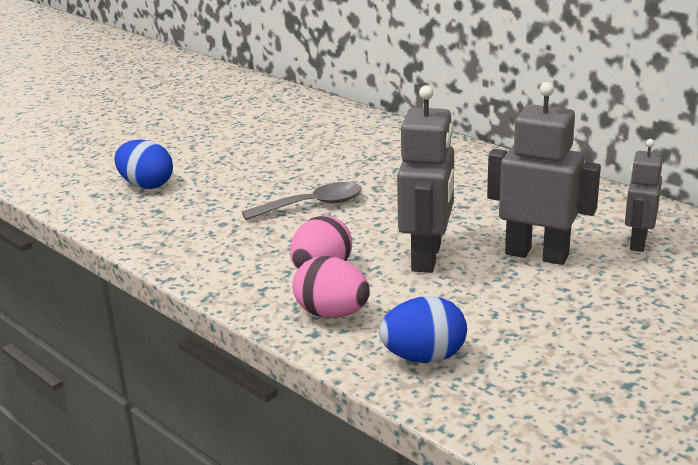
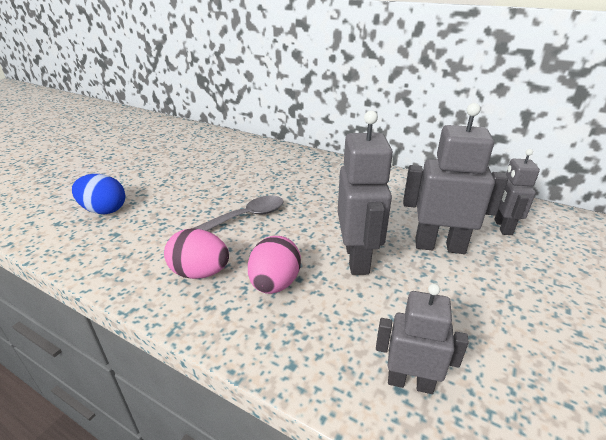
camera: 15 degrees left, 5 degrees up
(332, 313) = (300, 335): pink egg -> pink egg (200, 273)
(424, 357) = (410, 382): blue egg -> grey robot

